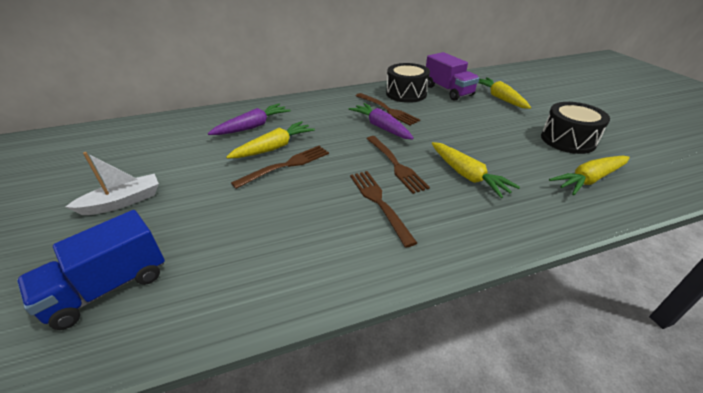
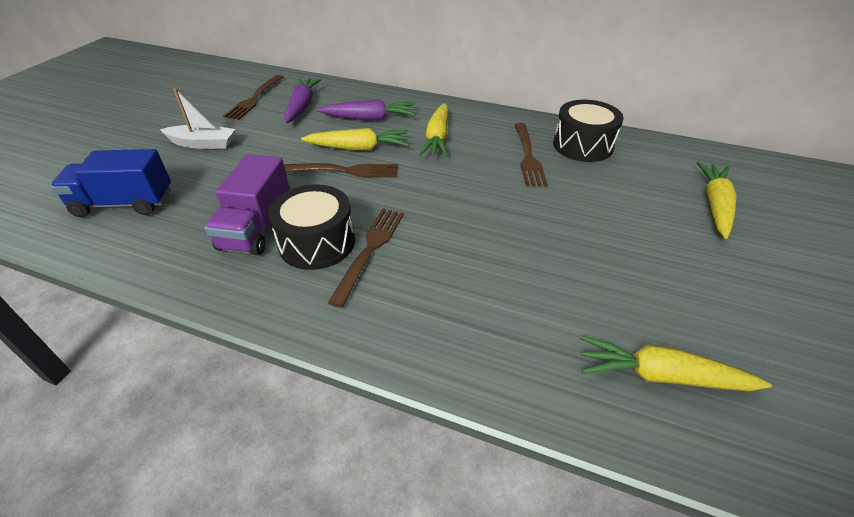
camera: 40 degrees right, 5 degrees up
(381, 127) = (489, 173): purple carrot -> purple carrot (302, 106)
(395, 165) = (442, 222): brown fork -> brown fork (255, 98)
(448, 91) = (648, 164): purple truck -> purple truck (257, 227)
(467, 175) = (501, 275): yellow carrot -> yellow carrot (437, 138)
(568, 140) = (726, 311): black drum -> black drum (317, 243)

